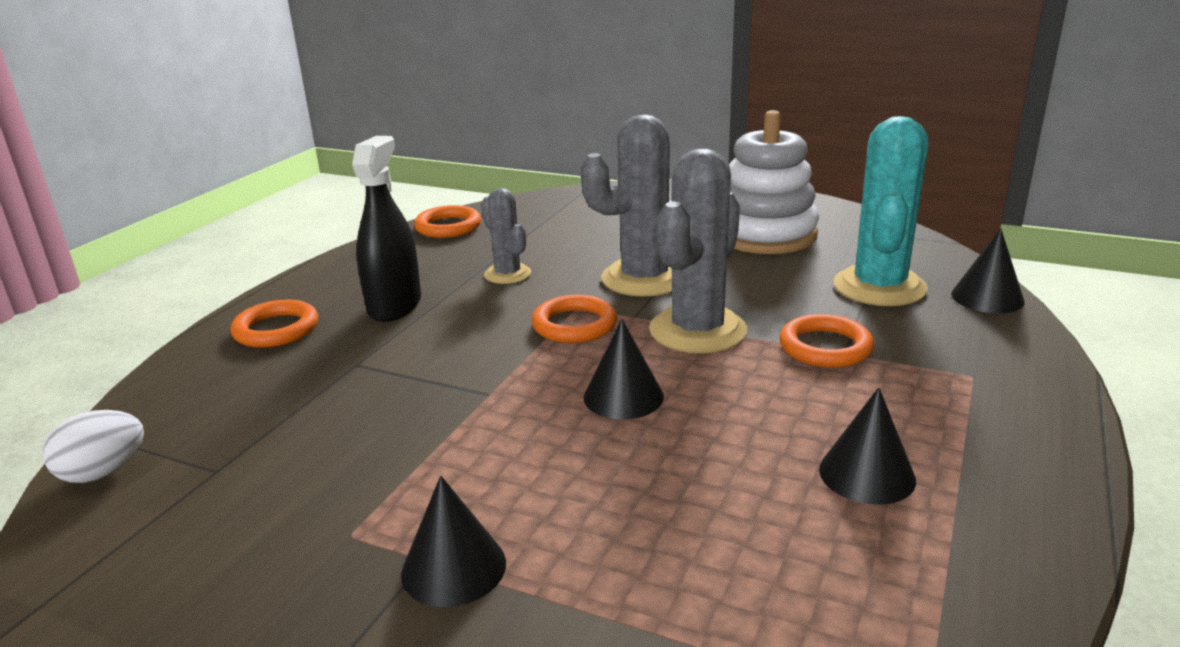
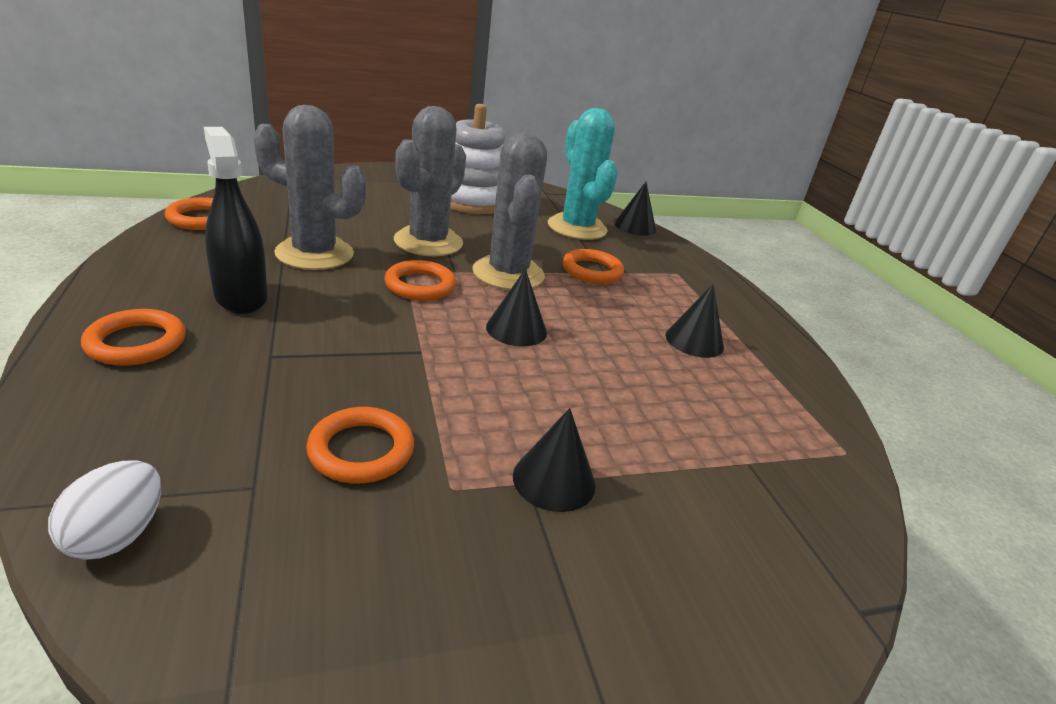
camera: 45 degrees left, 5 degrees up
(322, 471) = (361, 450): none -> orange ring
(507, 274) = (314, 254): grey cactus -> grey cactus, size x1.79

